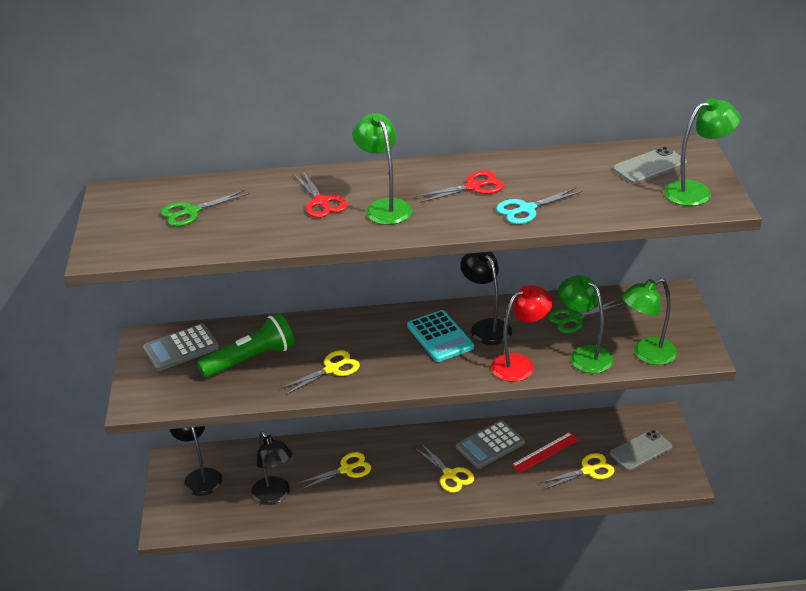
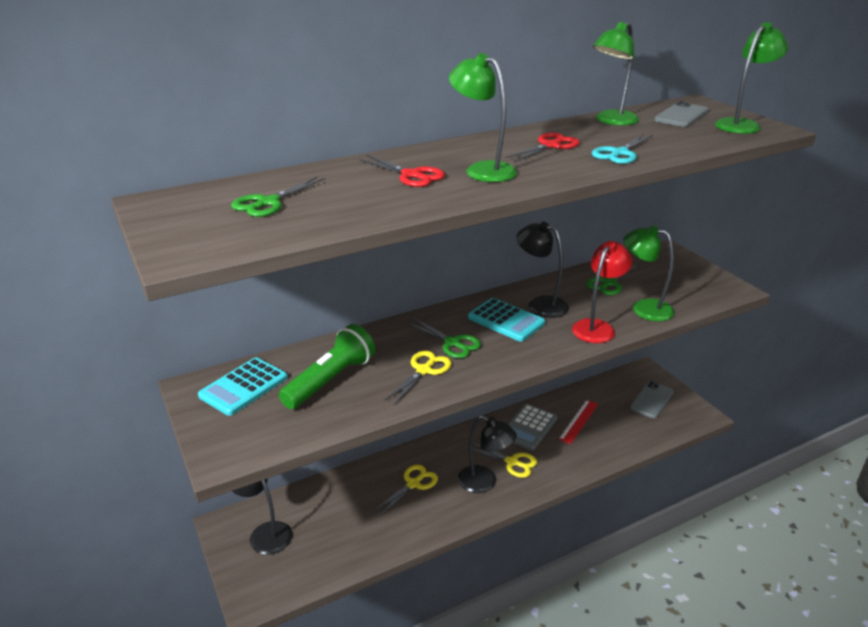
camera: 25 degrees left, 5 degrees down
(181, 348) = (243, 387): grey calculator -> turquoise calculator
(275, 496) = (356, 530): black lamp -> black lamp (484, 483)
(374, 348) = (452, 343): none -> green scissors
(588, 470) = (624, 427): yellow scissors -> none
(647, 354) = (692, 297): green lamp -> green lamp (611, 121)

